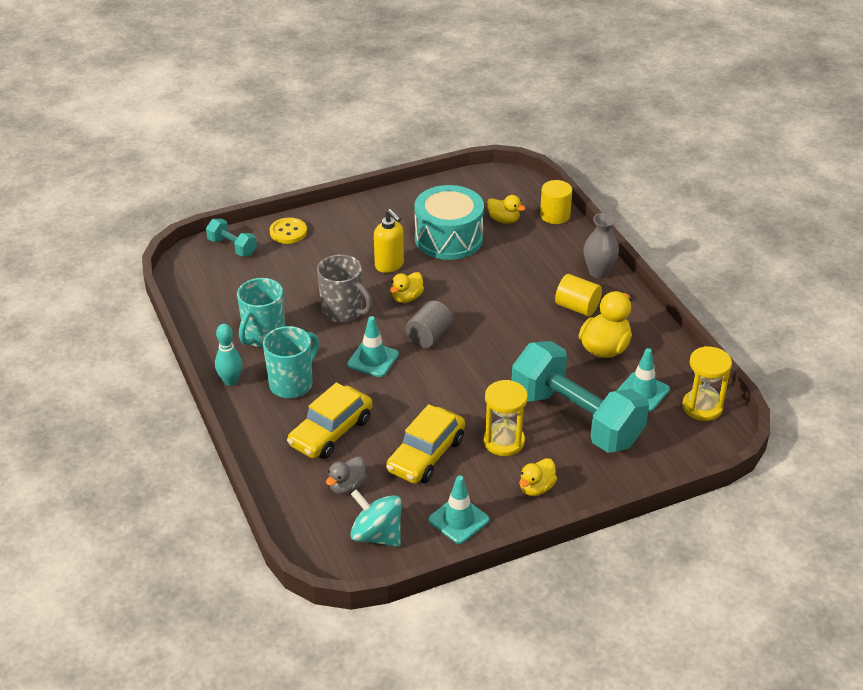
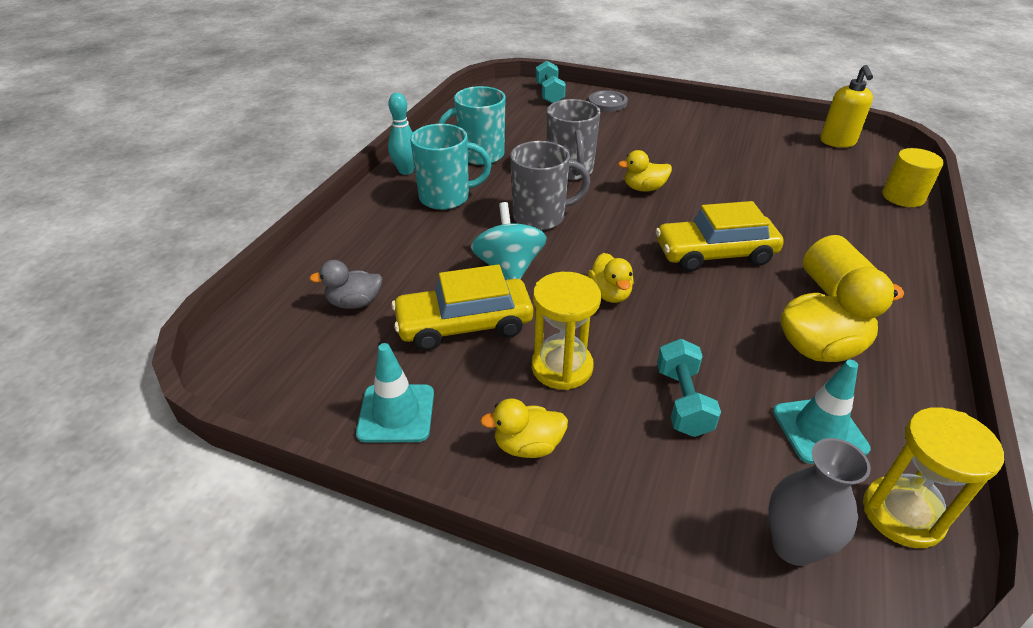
camera: 45 degrees right, 0 degrees up
(288, 232) = (607, 103): yellow button -> grey button
(331, 432) = (416, 250): yellow car -> yellow car (715, 254)
(373, 359) = (541, 217): turquoise traffic cone -> grey mug
(377, 535) = (304, 366): turquoise spinning top -> turquoise spinning top (509, 268)
(389, 265) = (662, 159): yellow soap dispenser -> yellow soap dispenser (837, 142)
(429, 336) = (621, 227): grey cylinder -> none
(448, 238) = (751, 165): turquoise drum -> none
(504, 220) = (833, 176): yellow duck -> yellow duck (610, 294)
(576, 419) = (683, 401): turquoise dumbbell -> turquoise dumbbell, size x0.44
(598, 272) = (903, 269): grey vase -> grey vase (793, 545)

